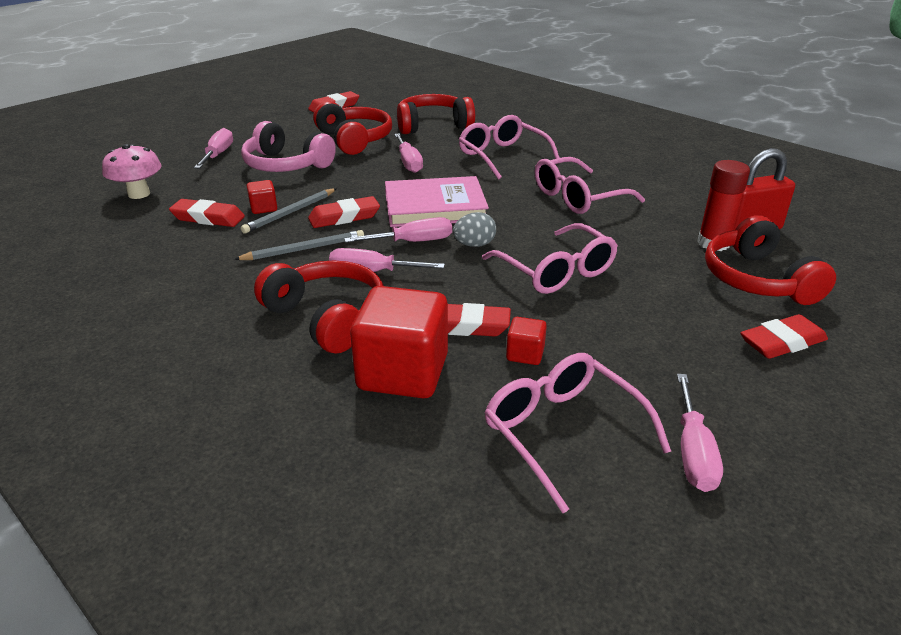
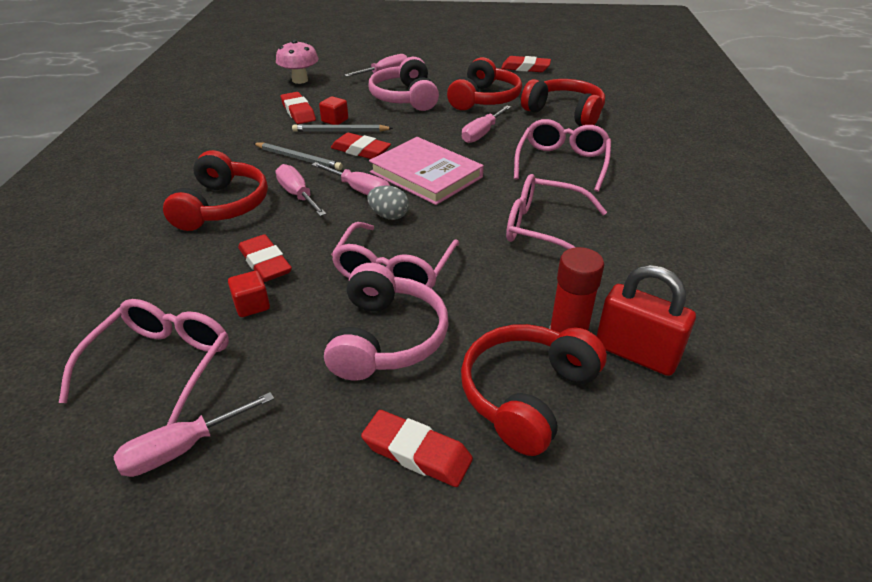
camera: 50 degrees right, 5 degrees up
(403, 372) = (182, 264): red cube -> none
(642, 307) = (386, 338): none -> pink headphones

